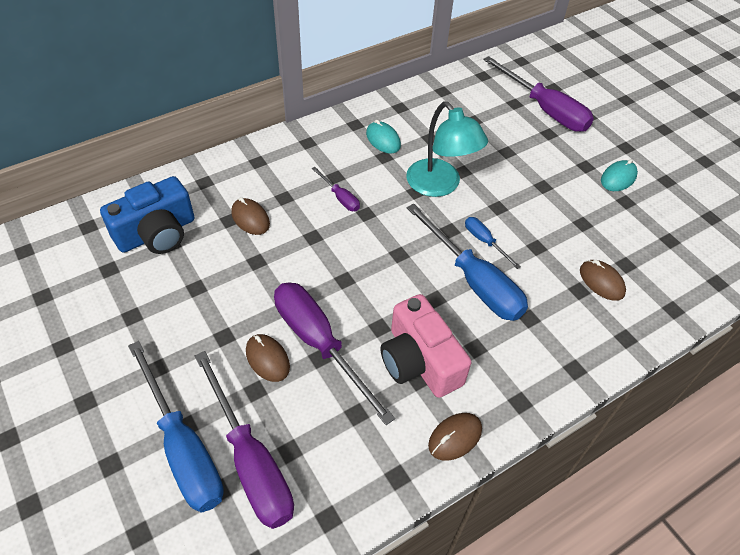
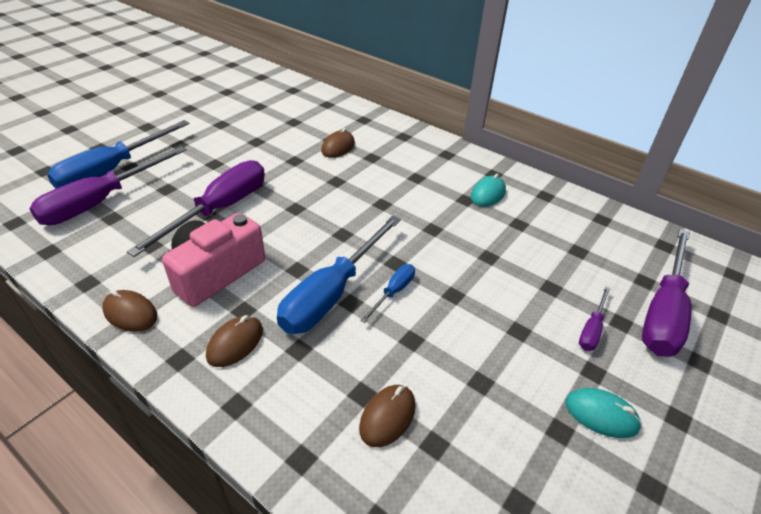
camera: 70 degrees right, 10 degrees down
(157, 233) = (300, 114): blue camera -> none
(267, 359) = (197, 187): brown mouse -> brown mouse (235, 343)
(340, 197) = (392, 185): purple screwdriver -> purple screwdriver (592, 329)
(440, 185) = (453, 244): turquoise lamp -> none

